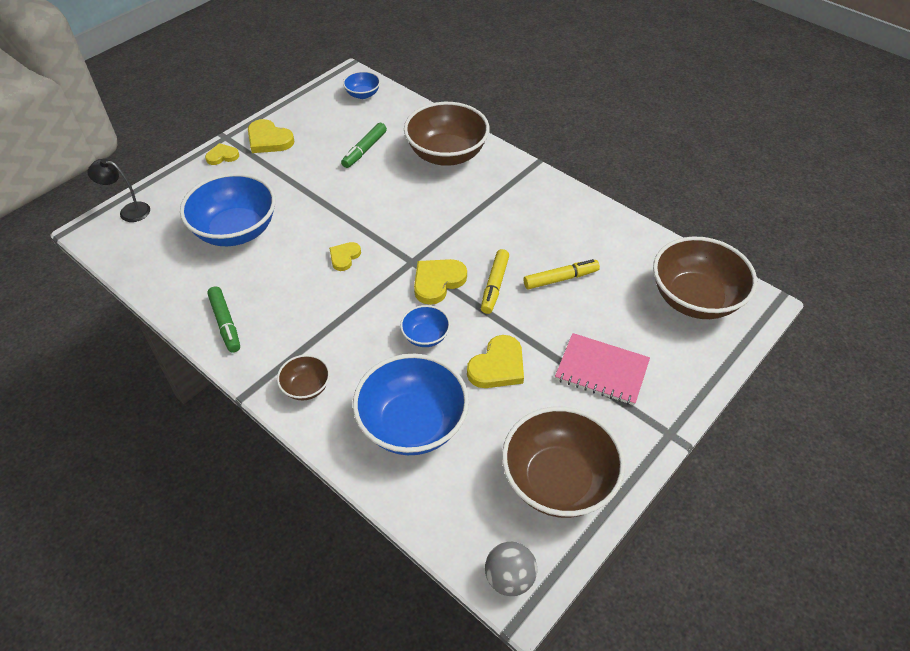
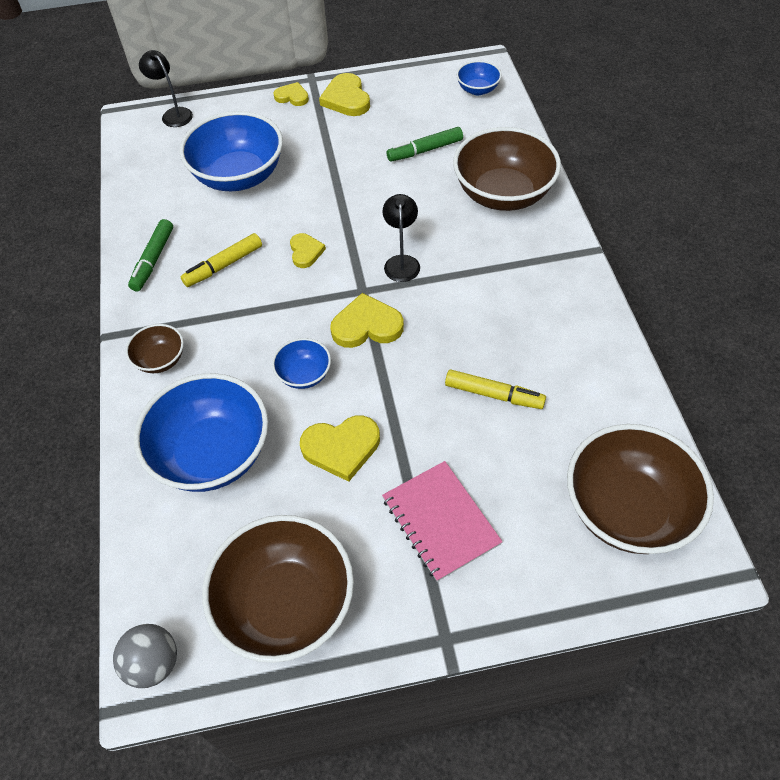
camera: 40 degrees right, 5 degrees up
(344, 257) = (305, 252): yellow heart -> yellow heart turned 105 degrees clockwise
(421, 229) = (402, 262): none -> black lamp
(494, 285) = (418, 361): yellow marker -> yellow marker (224, 265)

